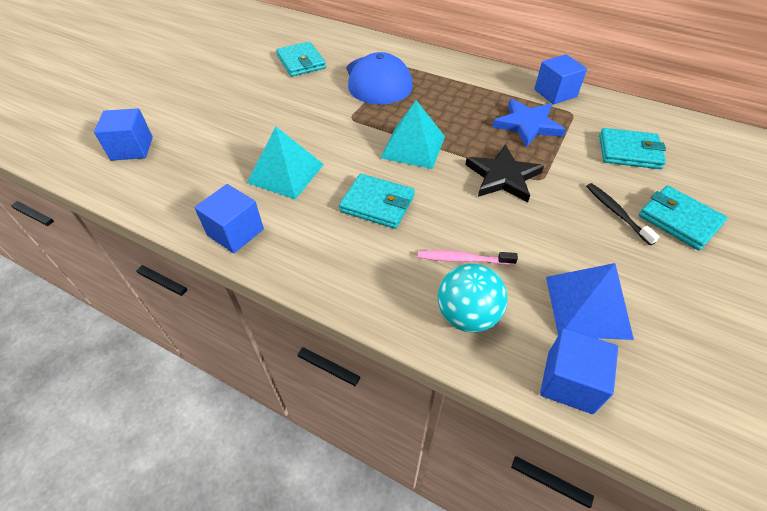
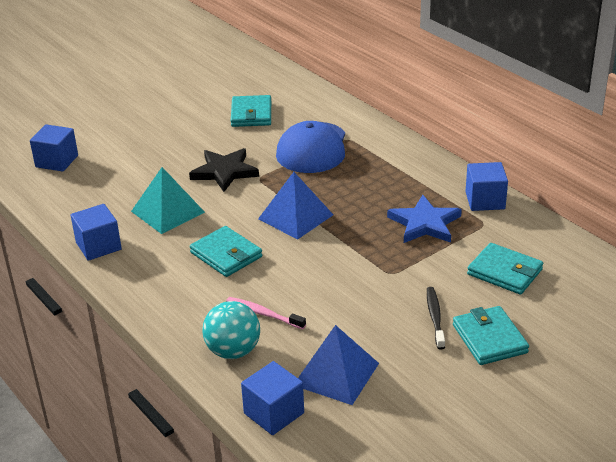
camera: 25 degrees right, 15 degrees down
(413, 147) = (295, 216): turquoise pyramid -> blue pyramid
(503, 177) = (356, 262): black star -> black star (224, 172)

